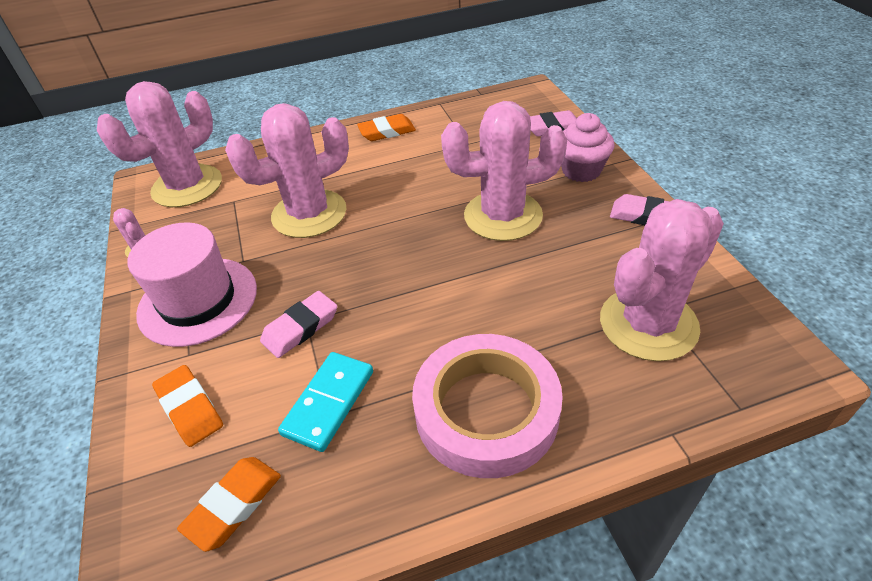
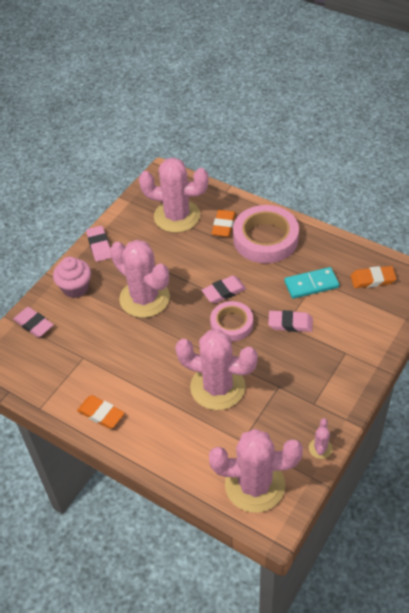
camera: 130 degrees left, 5 degrees up
(190, 408) = (362, 326): orange eraser -> orange eraser (223, 225)
(198, 301) = (319, 379): pink hat -> none
(372, 270) = (231, 324): none -> pink tape
(432, 292) = (224, 291): none -> pink eraser

